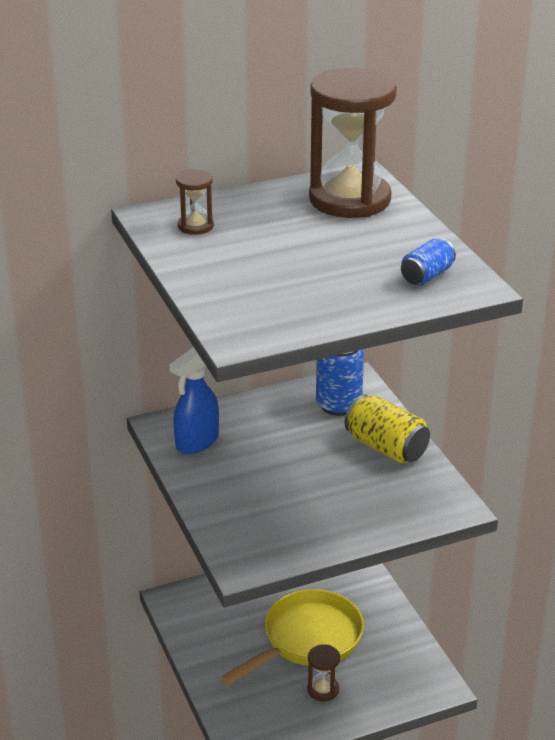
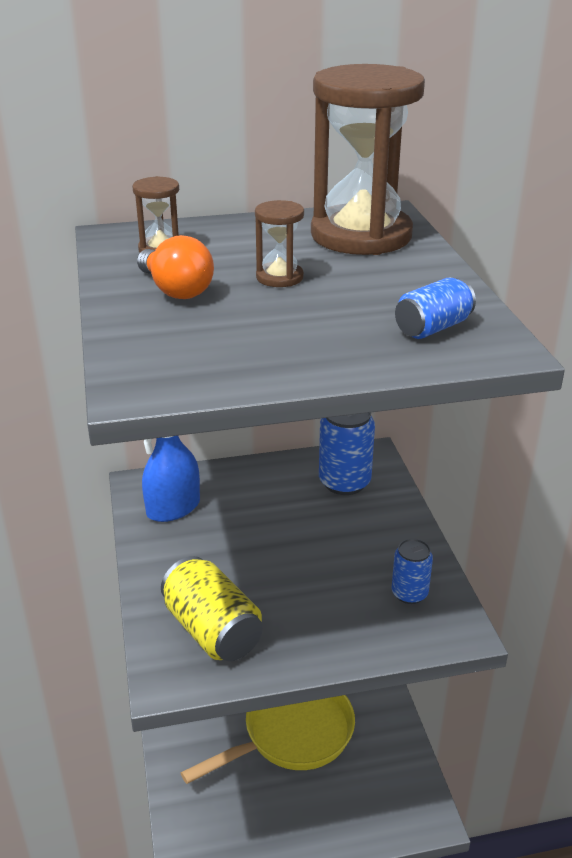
camera: 10 degrees right, 0 degrees up
(226, 261) = (176, 290): none -> orange light bulb
(323, 689) = (294, 801): brown hourglass -> brown hourglass (279, 277)
(386, 447) = (387, 540): yellow can -> yellow can (212, 630)
(414, 485) = (409, 593): none -> blue can

